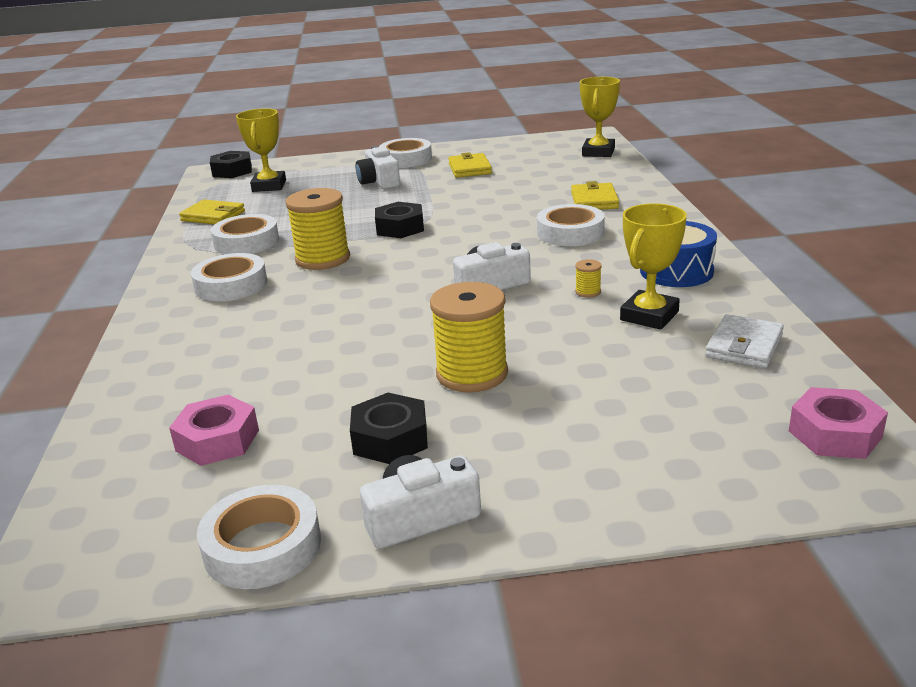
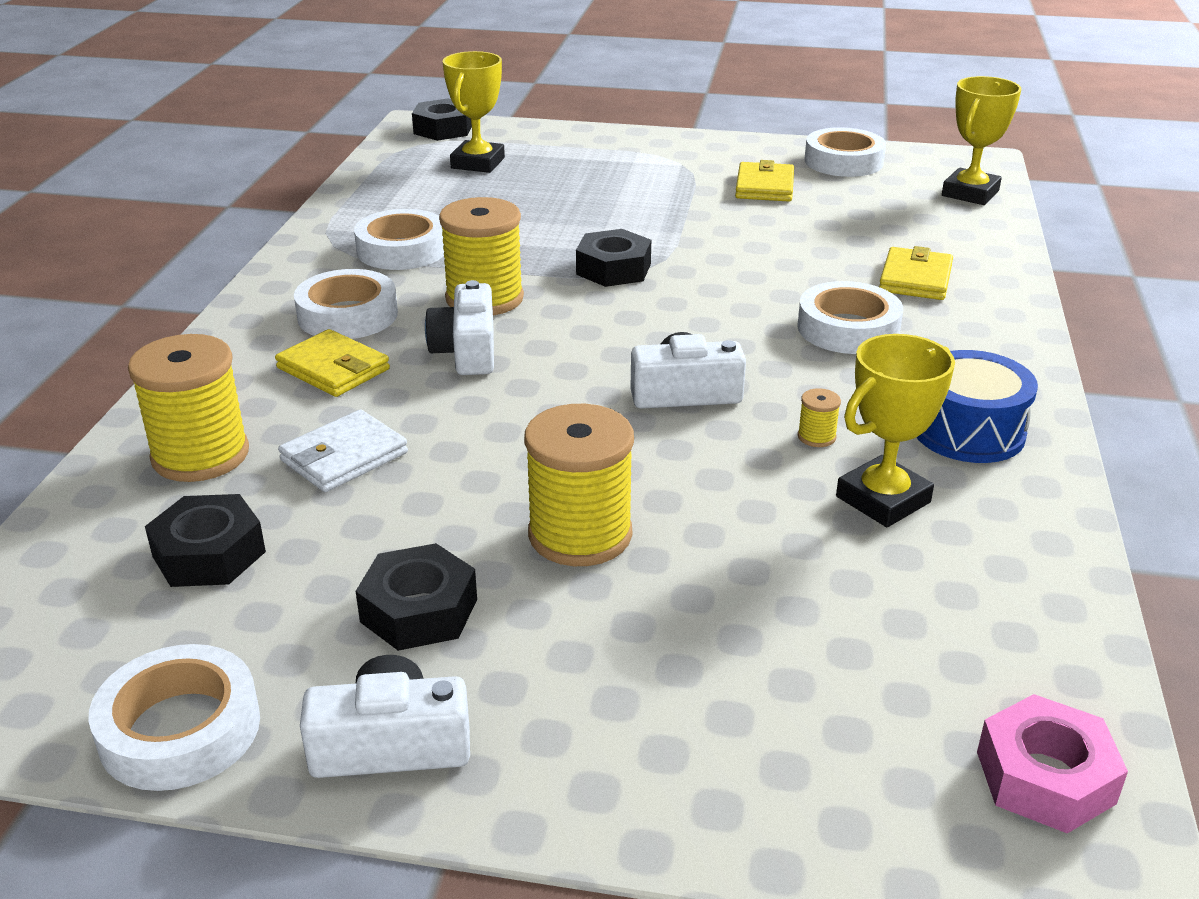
camera: 15 degrees right, 5 degrees up
(174, 385) = (200, 455): none -> yellow spool
(213, 216) = (382, 198): yellow wallet -> yellow wallet (333, 369)
(217, 440) = (209, 554): pink nut -> black nut
(379, 182) = (627, 184): white camera -> white camera (467, 351)
(406, 159) = (684, 153): white tape -> white tape (843, 161)
(744, 346) = (995, 587): white wallet -> white wallet (344, 457)

